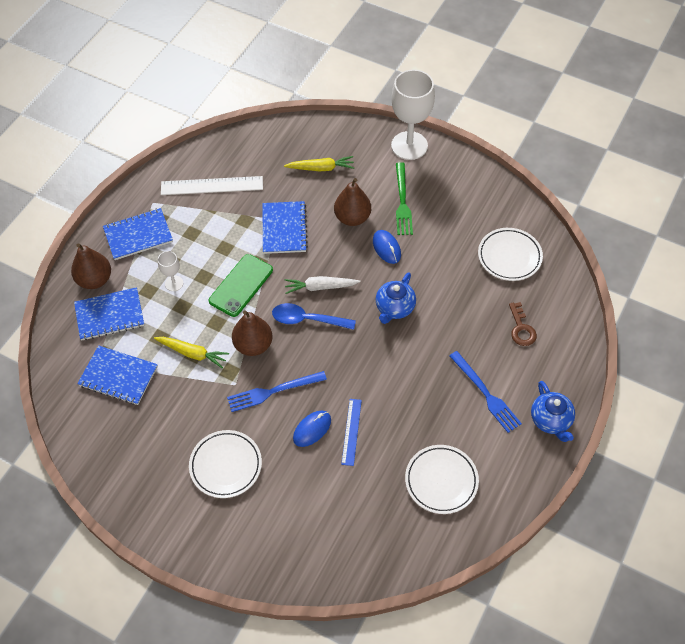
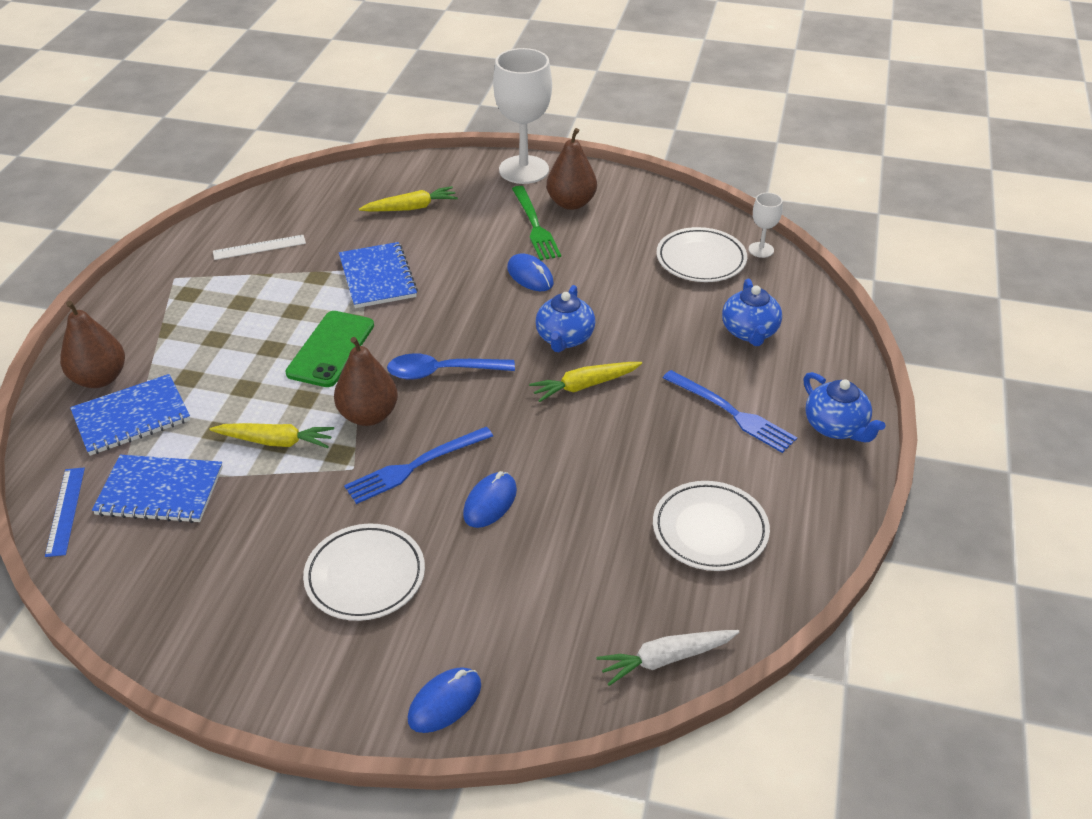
camera: 15 degrees left, 15 degrees down
(138, 235) = (159, 317): blue notebook -> none
(174, 283) = (227, 363): white goblet -> white goblet (761, 250)
(212, 186) = (259, 247): white ruler -> white ruler, size x0.61
(252, 561) = (445, 702): none -> blue mouse
(320, 287) = (449, 332): white carrot -> white carrot (665, 659)
(351, 431) = (552, 494): blue ruler -> blue ruler (65, 511)
(352, 218) = (471, 252): brown pear -> brown pear (571, 203)
(396, 350) = (584, 386): none -> yellow carrot
(521, 328) = (749, 332): brown key -> blue teapot

